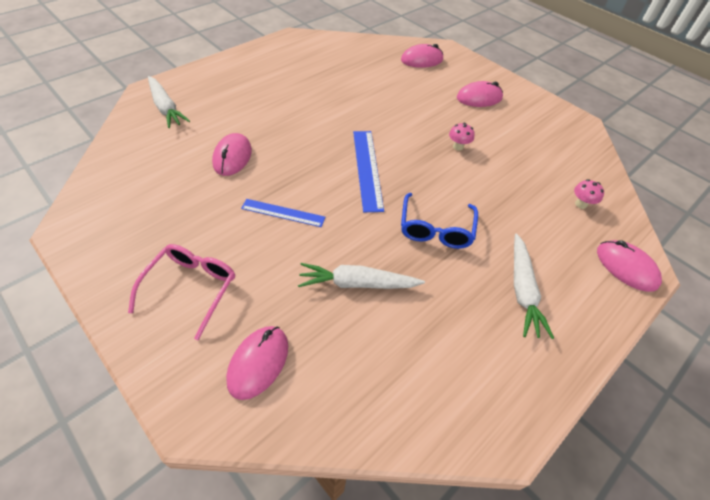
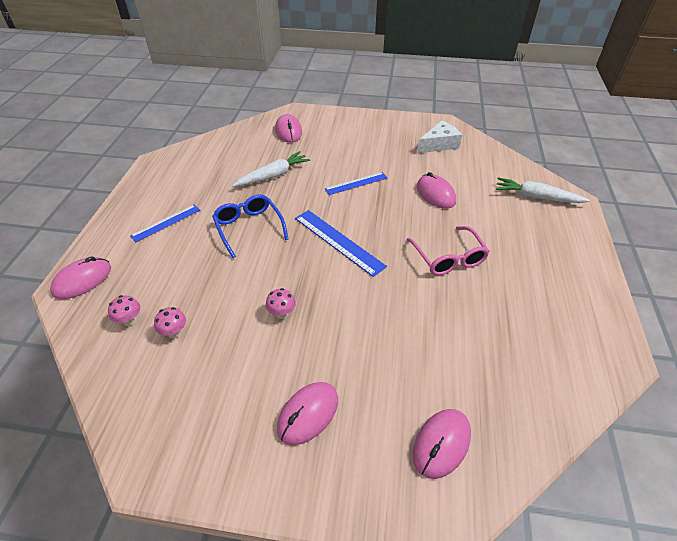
camera: 145 degrees right, 5 degrees down
(132, 203) = (439, 144): none -> white cheese
(191, 288) = (352, 135): pink glasses -> pink glasses (448, 258)
(522, 290) = (166, 223): white carrot -> blue ruler
(545, 177) = (174, 332): none -> pink mushroom
(626, 267) = (82, 280): pink mouse -> pink mouse turned 60 degrees counterclockwise

